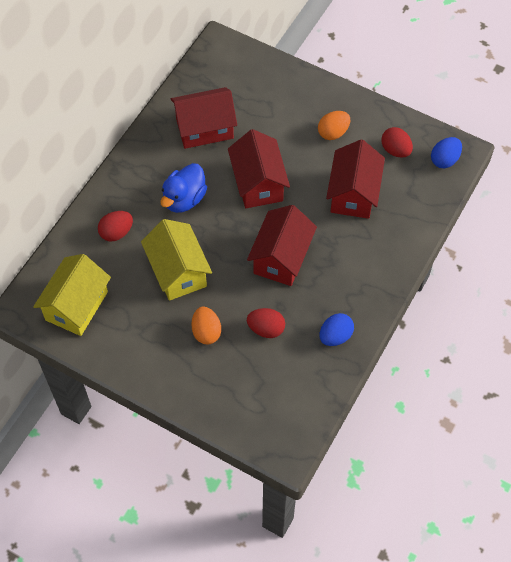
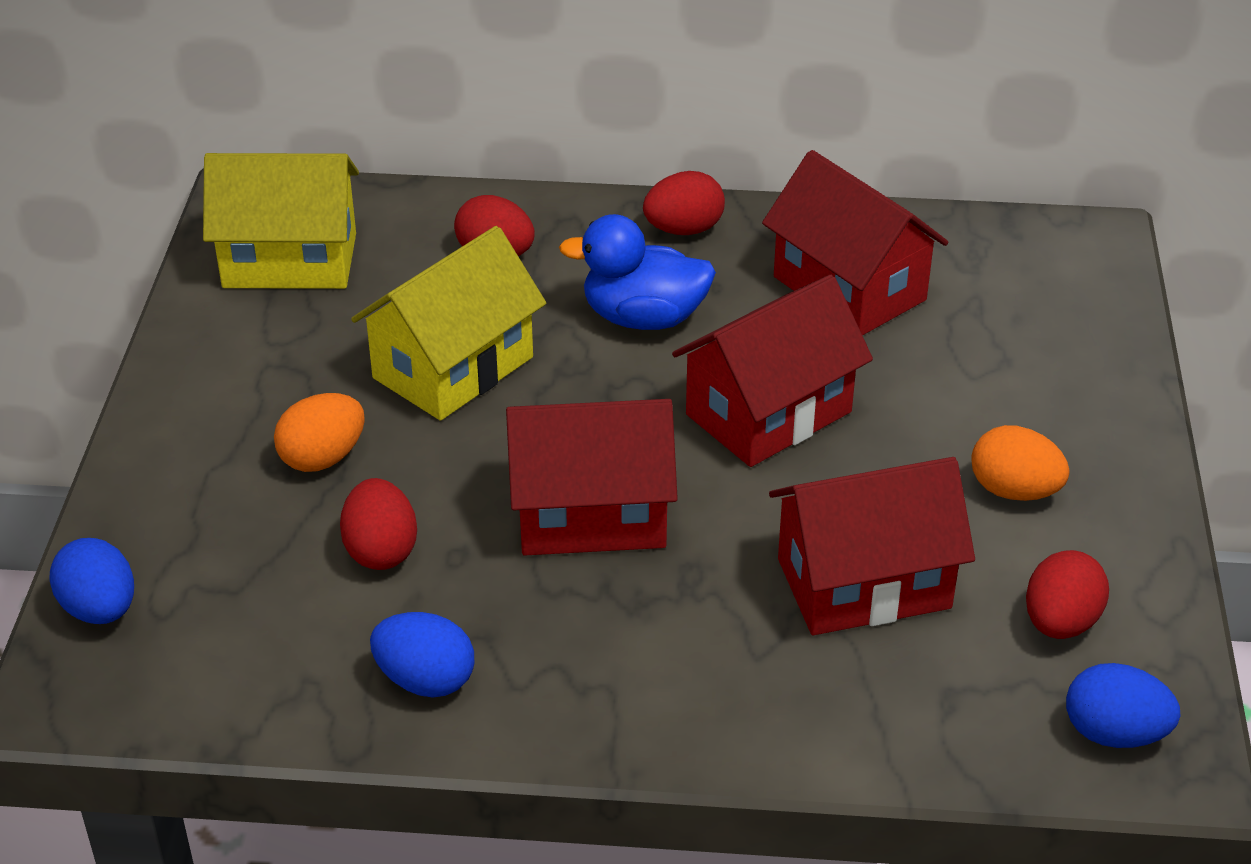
camera: 65 degrees right, 20 degrees down
(138, 164) = (683, 230): none -> red egg
(250, 429) = (100, 609): none -> blue egg

